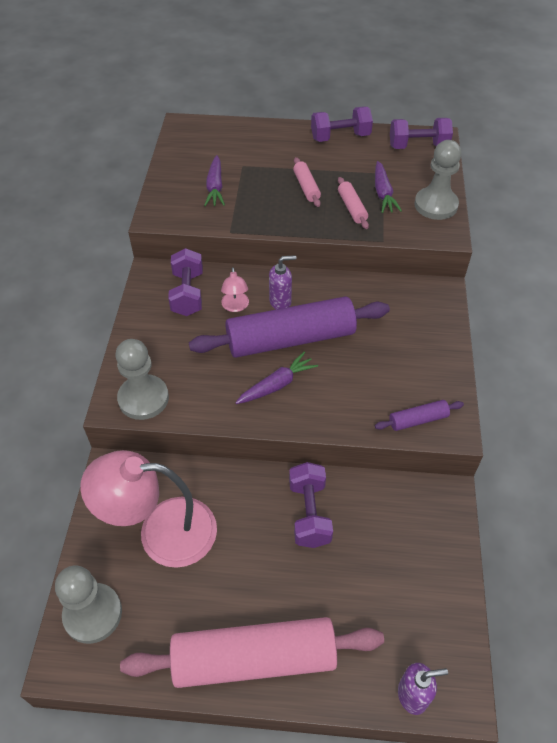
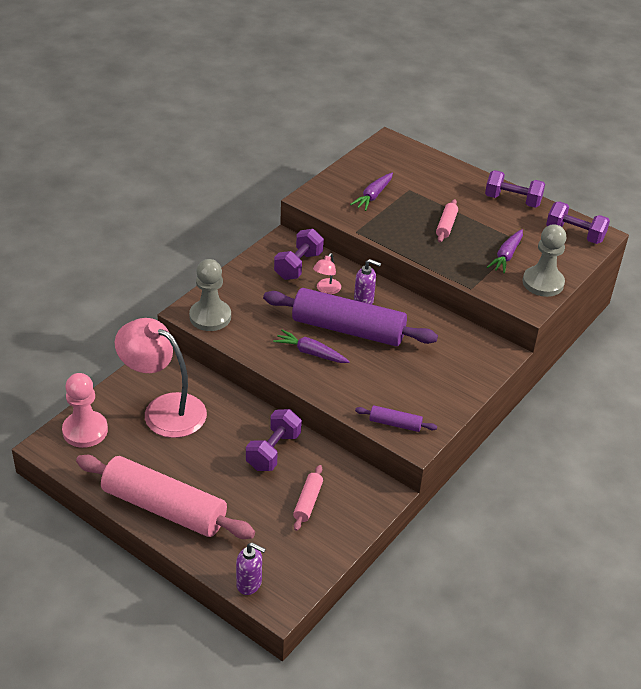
camera: 30 degrees right, 10 degrees down
(93, 614) = (85, 431): grey pawn -> pink pawn
(277, 385) = (311, 353): purple carrot -> purple carrot turned 150 degrees counterclockwise
(352, 208) = (469, 255): pink rolling pin -> pink rolling pin (308, 502)

